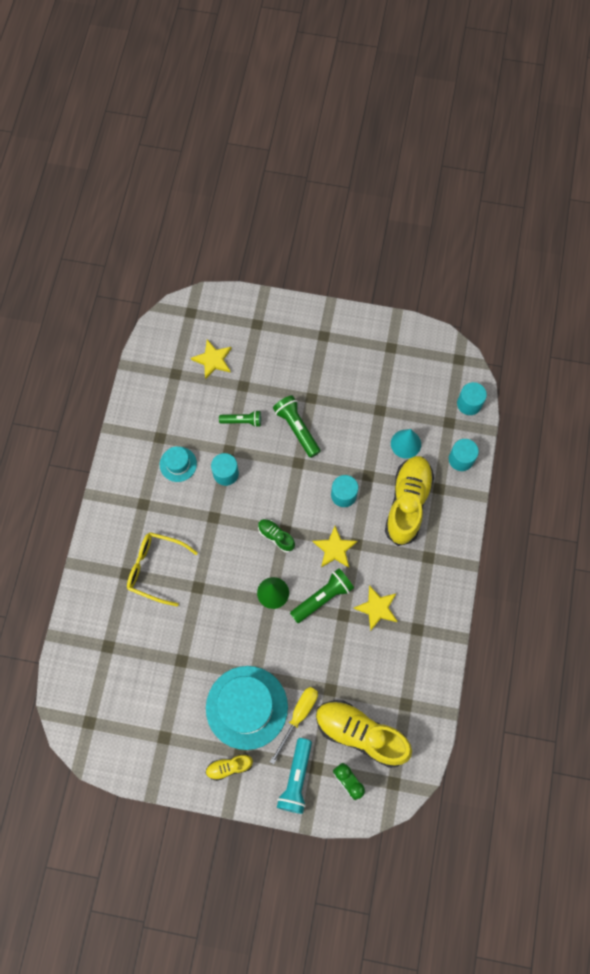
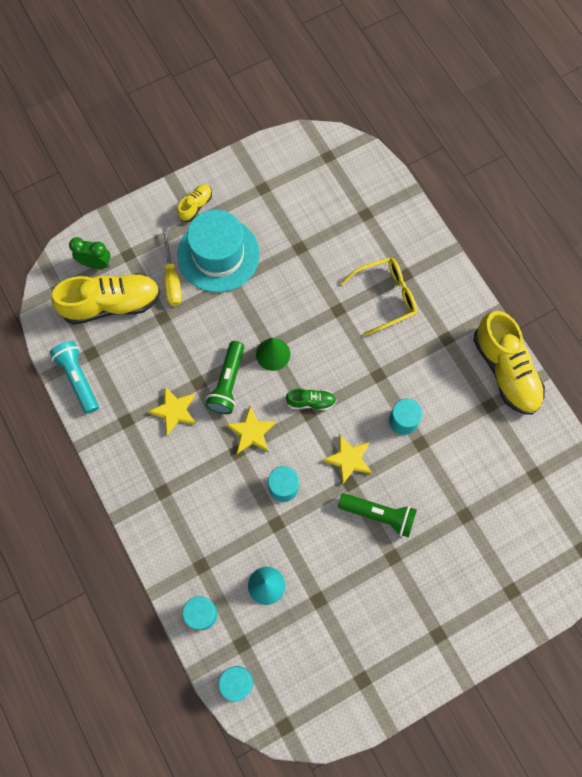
camera: 140 degrees right, 0 degrees up
(178, 464) = (451, 395): turquoise hat -> none
(213, 360) = (516, 517): yellow star -> yellow star (348, 459)
(242, 421) = (433, 480): green flashlight -> none
(296, 778) = (137, 236): turquoise flashlight -> turquoise flashlight (78, 378)
(407, 503) = (219, 527): yellow shoe -> yellow shoe (505, 370)

